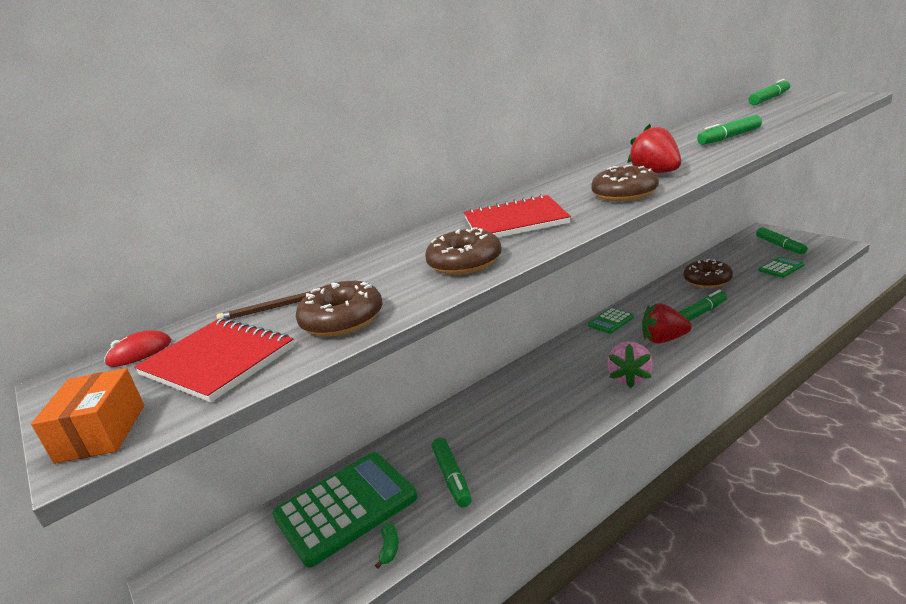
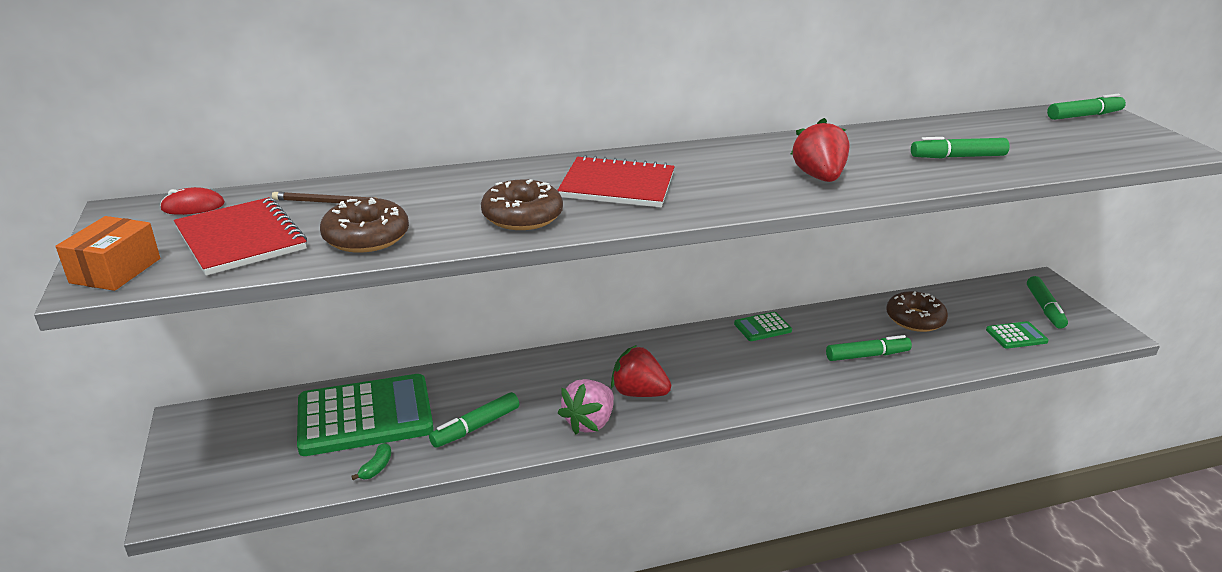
camera: 15 degrees right, 5 degrees up
(452, 477) = (476, 427): green marker -> green marker turned 45 degrees clockwise
(624, 193) = (755, 191): brown donut -> none
(630, 377) = (726, 397): pink strawberry -> pink strawberry (589, 422)
(664, 339) = (800, 369): red strawberry -> red strawberry (638, 393)

